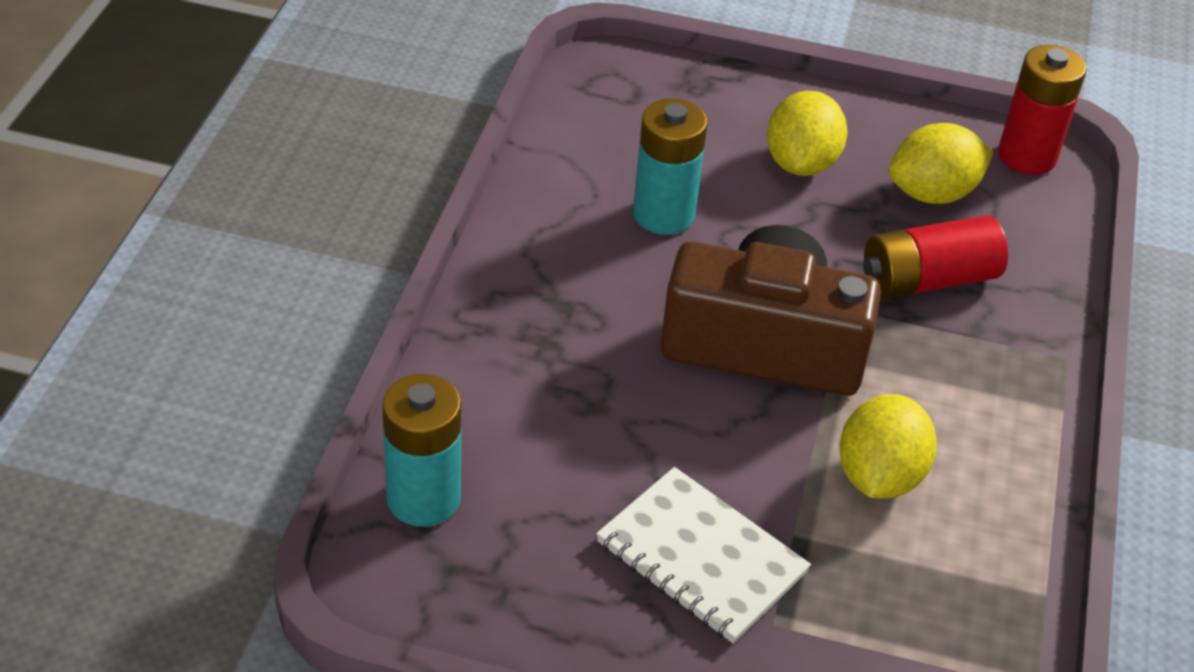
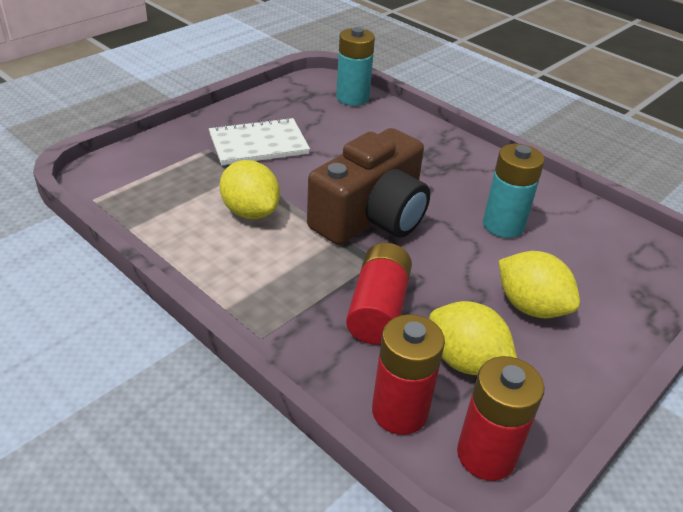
camera: 120 degrees right, 5 degrees down
(932, 193) = (465, 361): yellow lemon -> yellow lemon turned 60 degrees counterclockwise
(1042, 221) = (399, 411): none -> red battery

